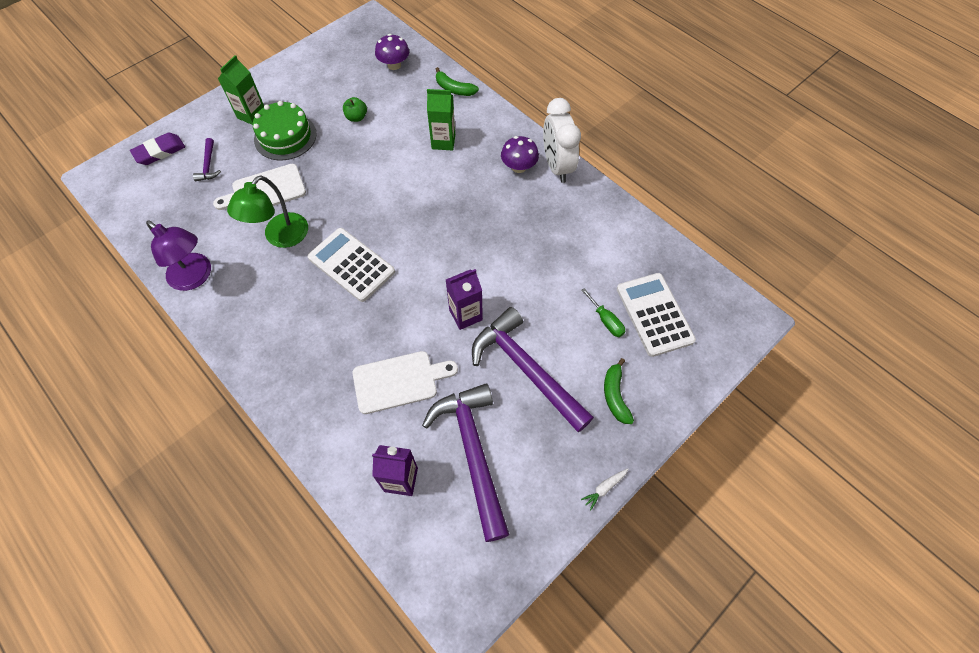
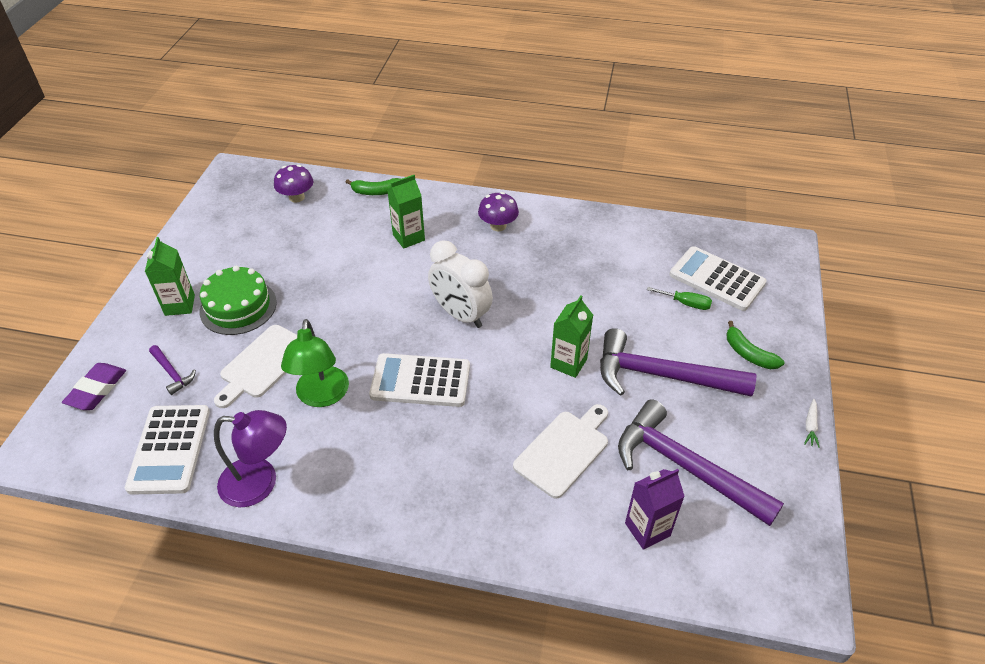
camera: 35 degrees left, 15 degrees down
(165, 220) = (169, 449): none -> white calculator
(356, 117) = (301, 256): green apple -> none
(465, 315) = (568, 363): purple carton -> green carton
(557, 166) = (530, 210): white clock -> white clock (461, 315)

